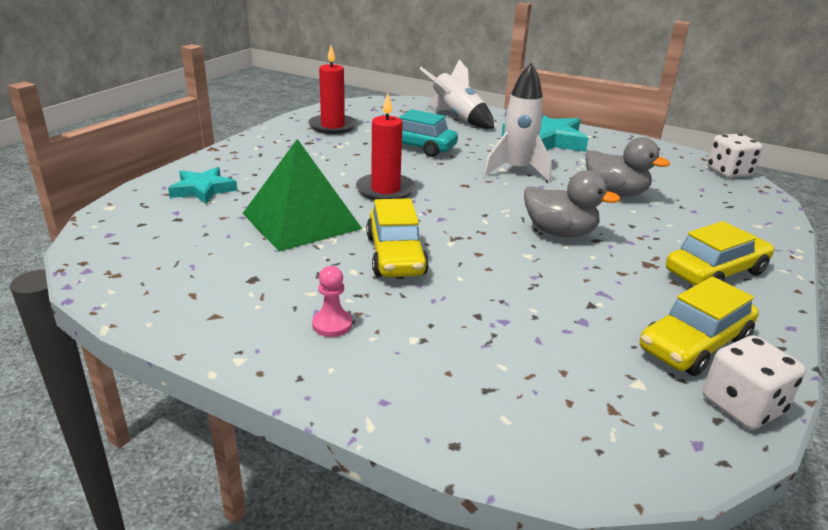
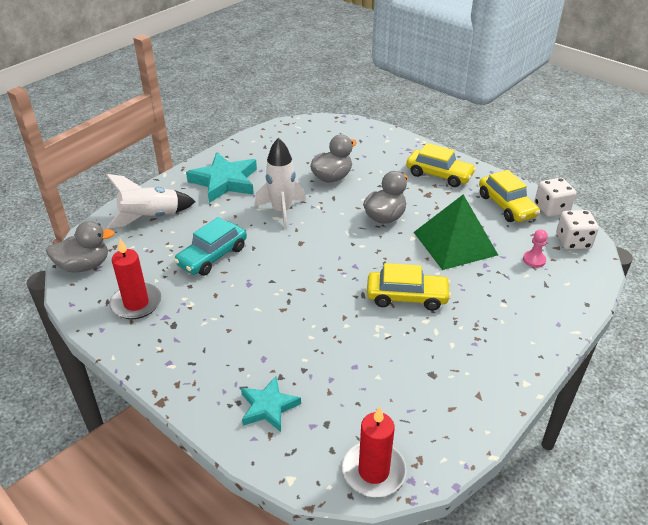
camera: 75 degrees left, 10 degrees up
(301, 221) = (345, 342): green pyramid -> green pyramid (455, 243)
(332, 324) = (489, 337): pink pawn -> pink pawn (534, 260)
(374, 105) = (84, 266): none -> grey duck
(385, 190) = (300, 287): red candle -> red candle (373, 471)
(715, 272) = (439, 175): yellow car -> yellow car turned 135 degrees clockwise
(728, 172) = (312, 123): white dice -> white dice (573, 242)

